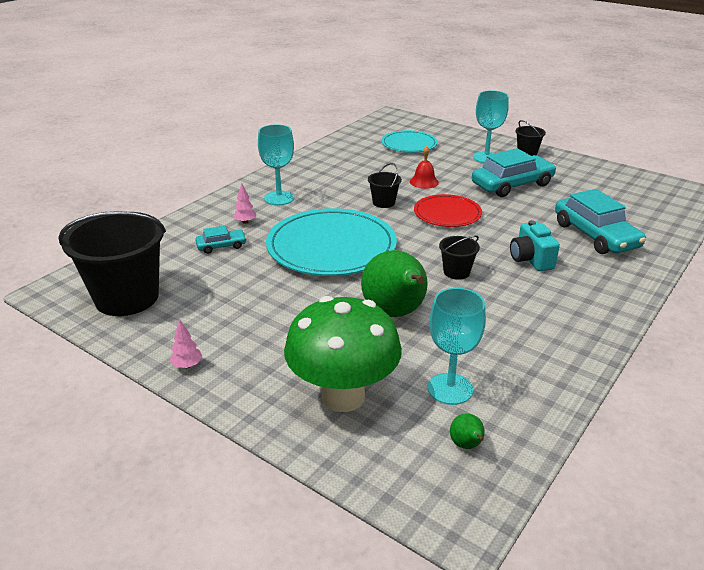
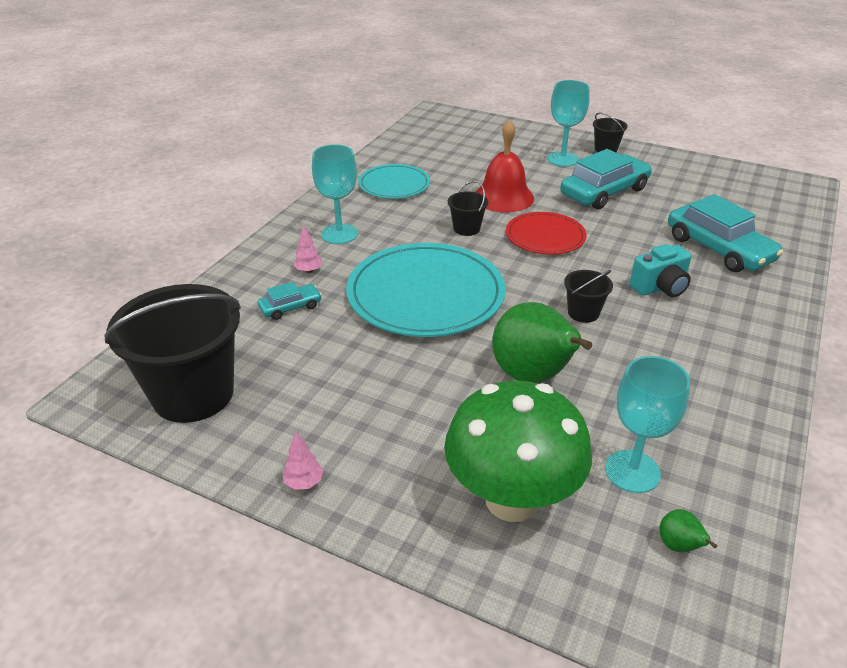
camera: 10 degrees left, 5 degrees up
(409, 144) = (469, 149): turquoise plate -> turquoise plate (394, 185)
(424, 182) = (503, 197): red bell -> red bell, size x1.77
(530, 260) = (660, 288): turquoise camera -> turquoise camera turned 90 degrees counterclockwise

